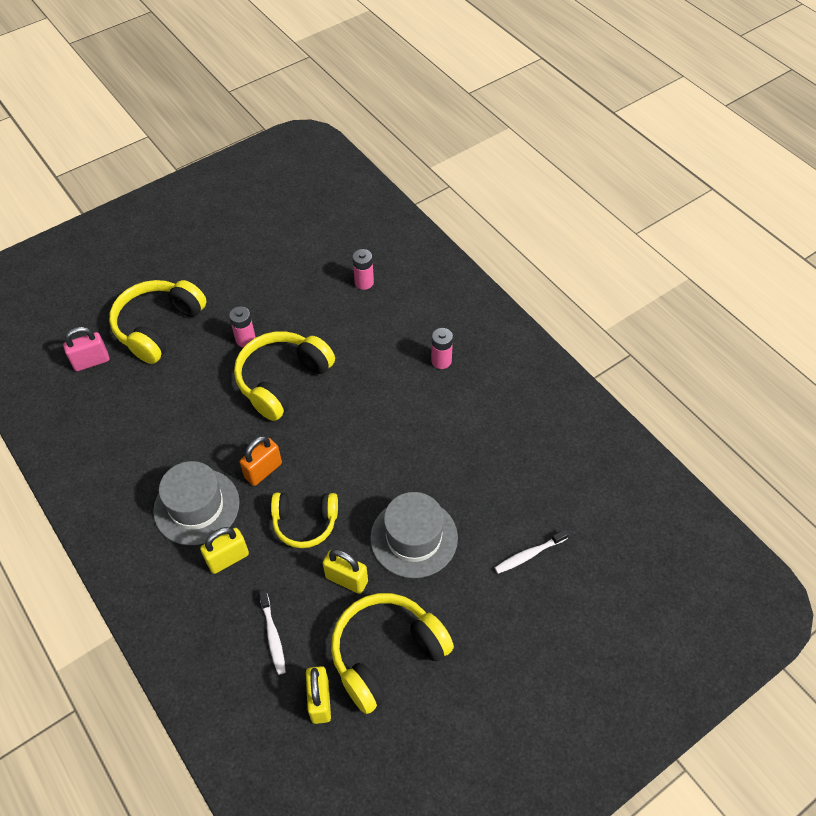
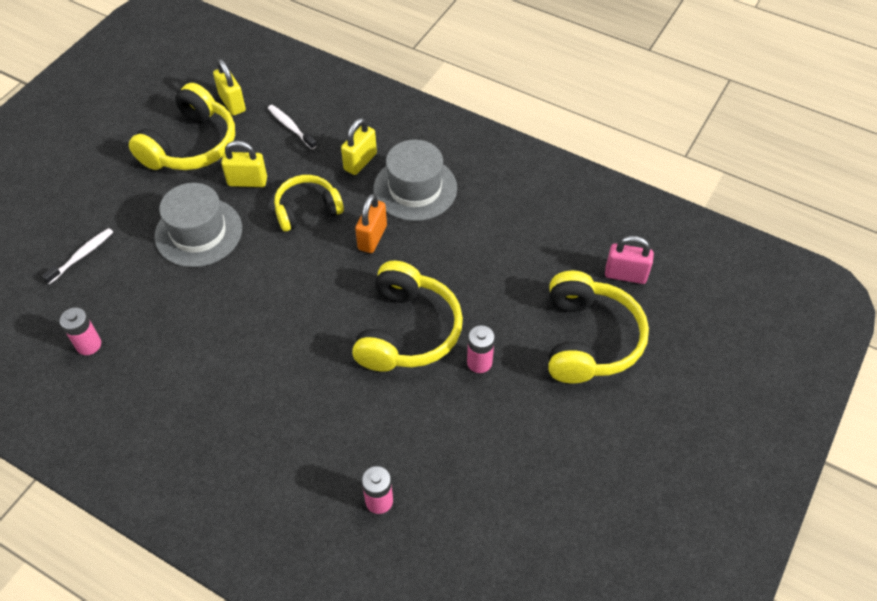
camera: 155 degrees right, 0 degrees up
(91, 361) = (625, 275): pink padlock -> pink padlock turned 60 degrees clockwise
(441, 361) = (233, 424): pink battery -> pink battery (89, 345)

